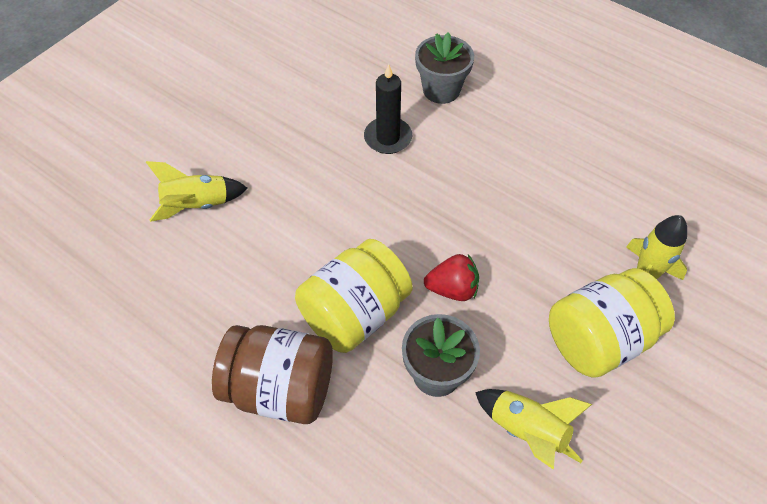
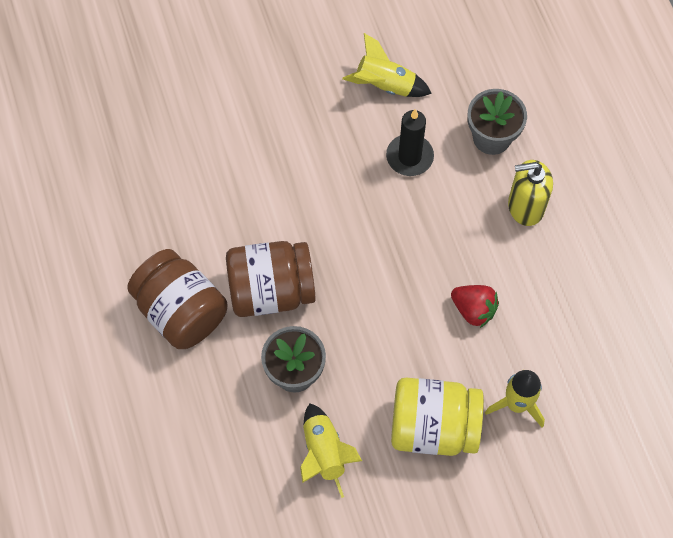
camera: 35 degrees right, 10 degrees up
(197, 205) = (219, 127): yellow rocket -> yellow rocket (385, 85)
(355, 314) = (271, 290): yellow jar -> brown jar
(452, 289) = (357, 318): red strawberry -> red strawberry (473, 310)
(511, 123) = (525, 207): none -> yellow soap dispenser

